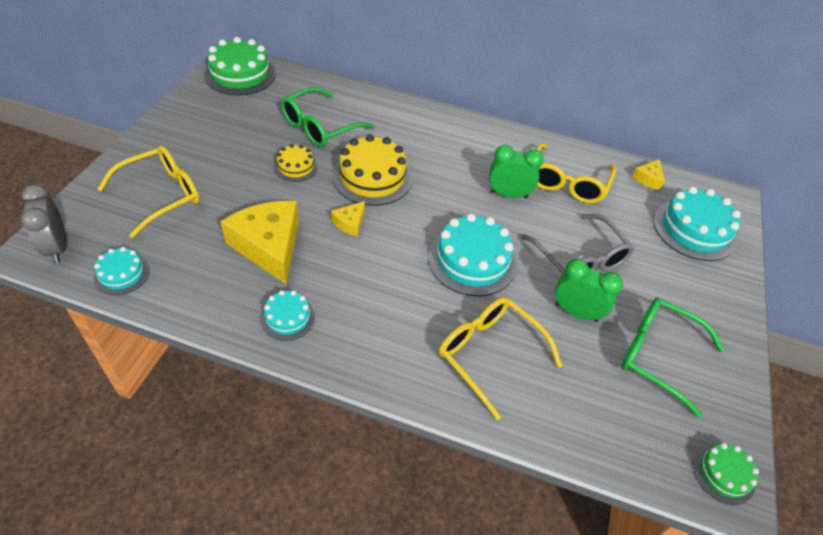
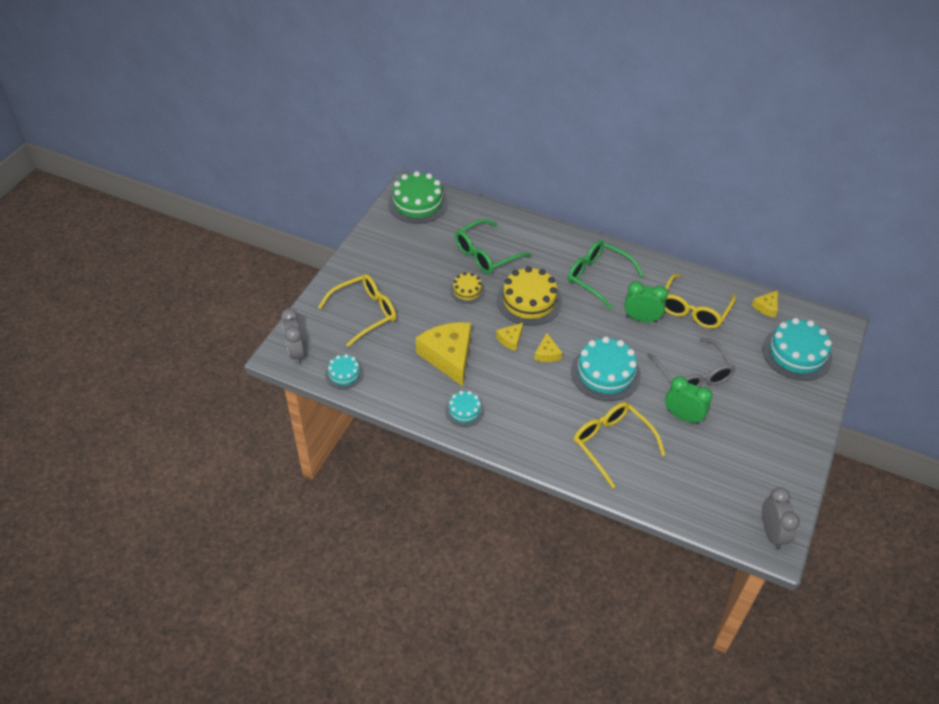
camera: 10 degrees right, 0 degrees up
(396, 239) = (547, 353): none -> yellow cheese
(658, 356) = (742, 452): green glasses -> green glasses (598, 278)
(723, 474) = (772, 533): green cake -> grey clock

